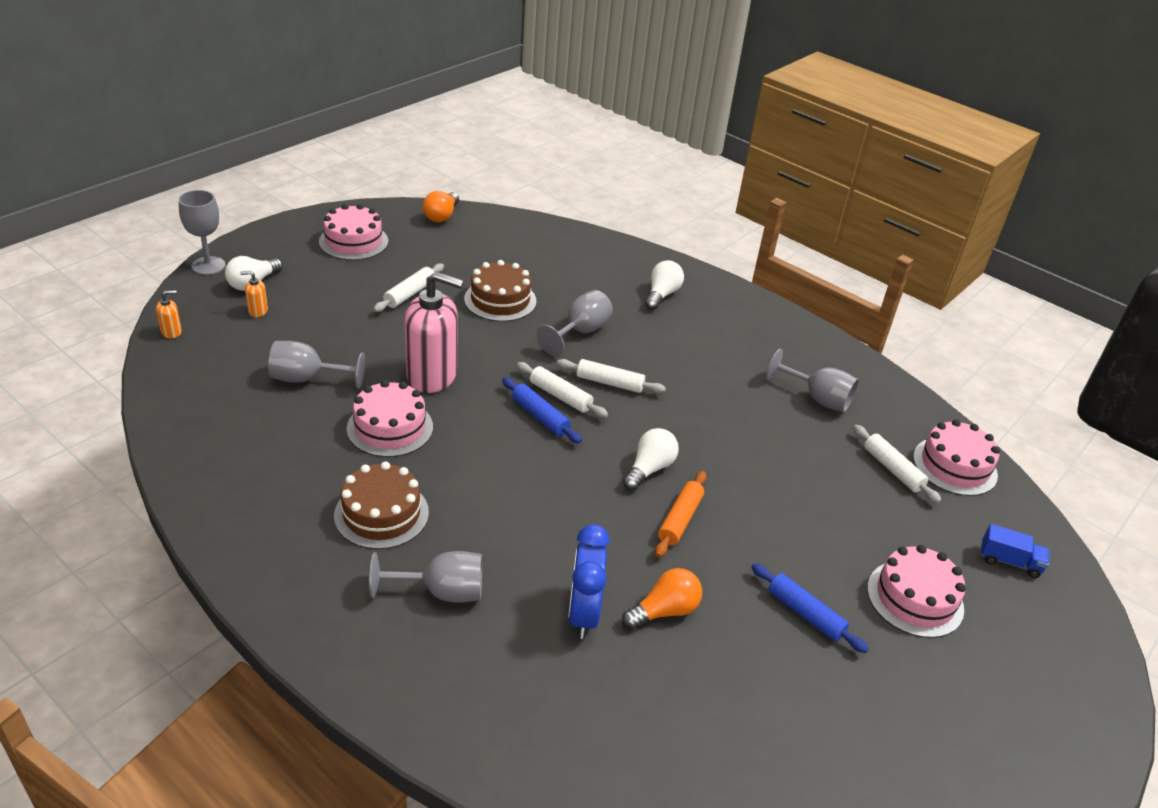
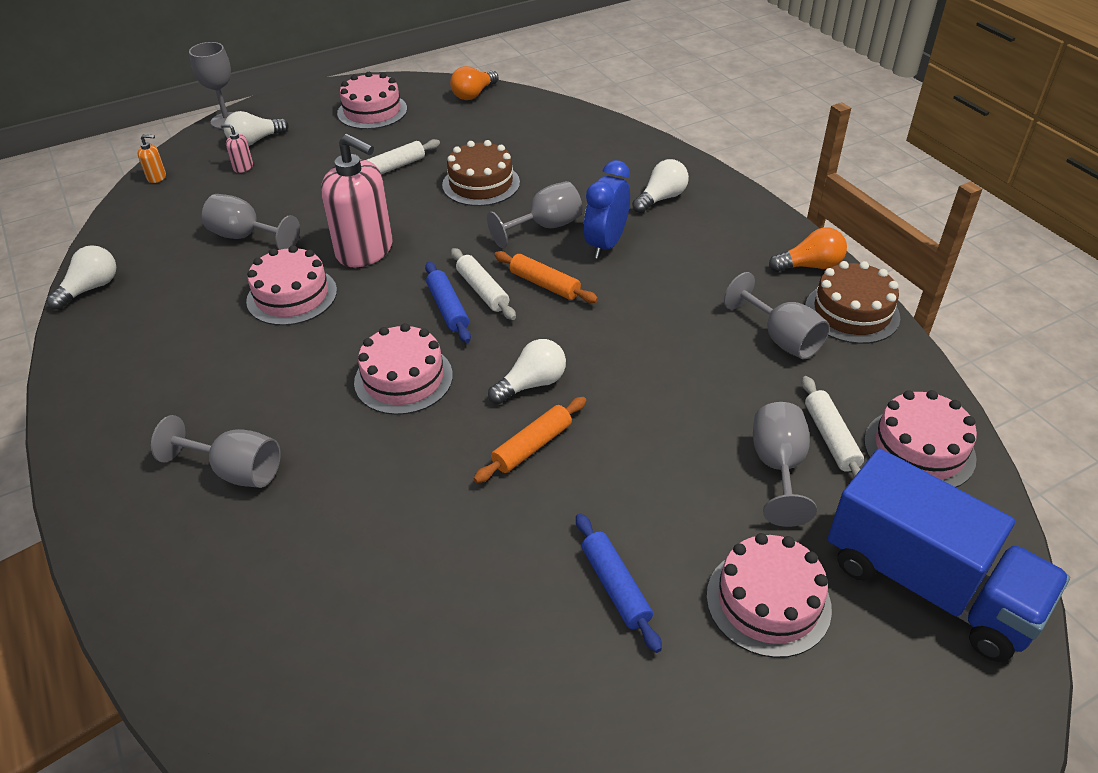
camera: 25 degrees right, 5 degrees up
(178, 452) = (91, 288): none -> white light bulb
(258, 311) = (243, 167): orange soap dispenser -> pink soap dispenser
(381, 514) = (230, 380): brown cake -> brown cake (852, 312)
(539, 484) = (403, 378): none -> pink cake
(583, 614) = (363, 527): blue clock -> blue clock (606, 244)
(609, 383) = (544, 284): white rolling pin -> orange rolling pin
(664, 611) = (452, 544): orange light bulb -> orange light bulb (810, 266)
(869, 499) = (778, 467): none -> grey goblet
(1009, 561) = (928, 584): blue truck -> blue truck, size x2.48

